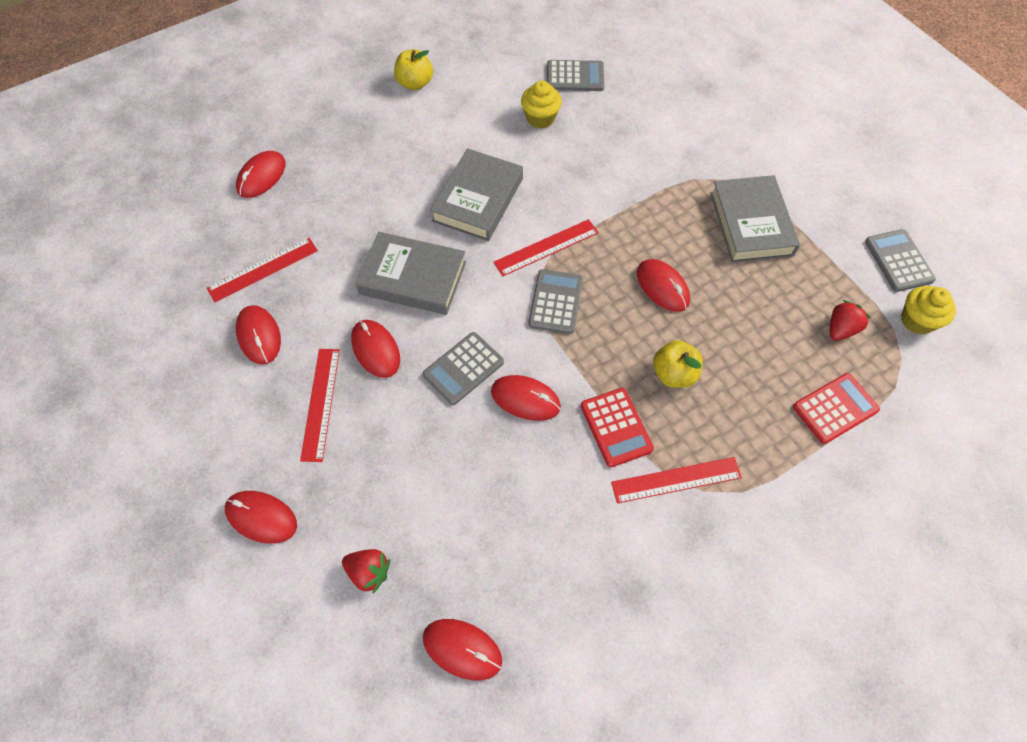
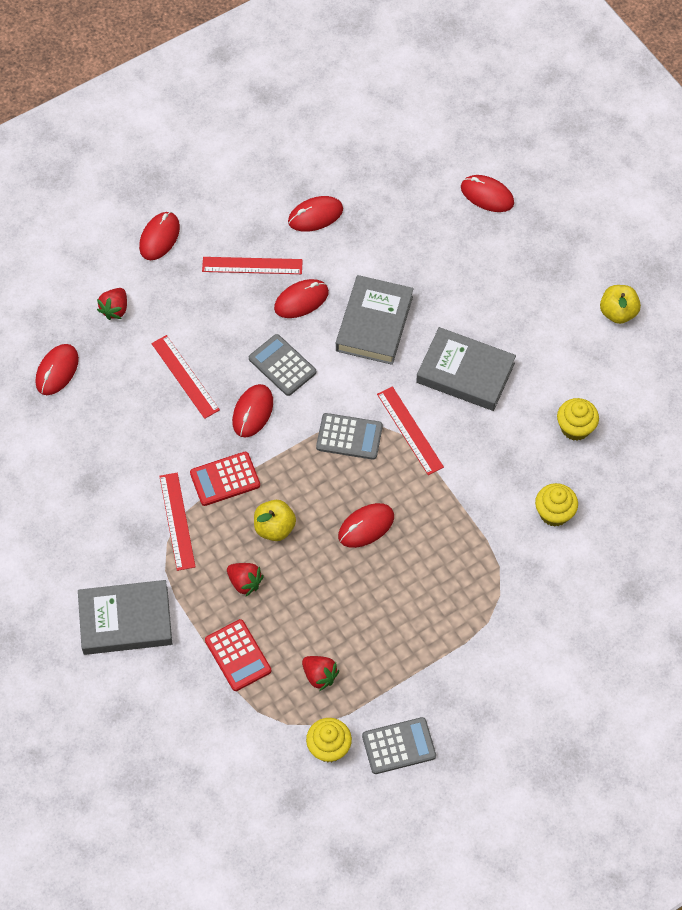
camera: 90 degrees right, 0 degrees up
(263, 269) = (382, 210): red ruler -> red ruler (185, 376)
(575, 77) = (639, 462): grey calculator -> none
(632, 136) = (554, 513): none -> yellow cupcake
(745, 403) = (245, 582): none -> red strawberry
(751, 224) = (442, 614): grey book -> grey book (125, 621)

